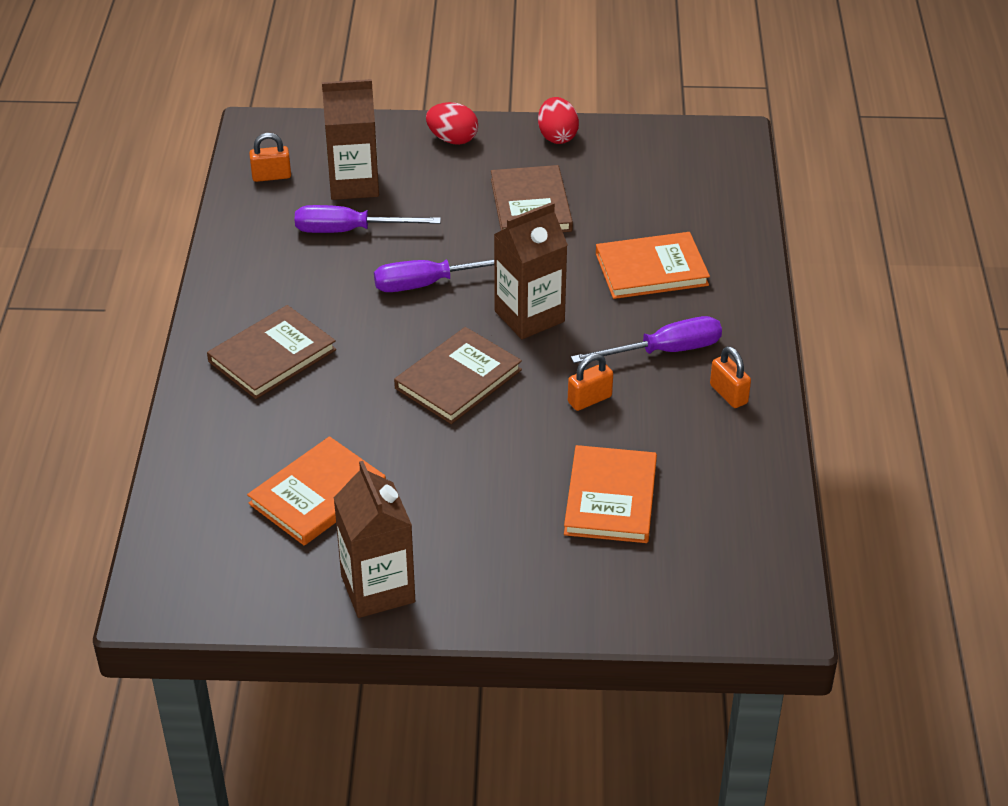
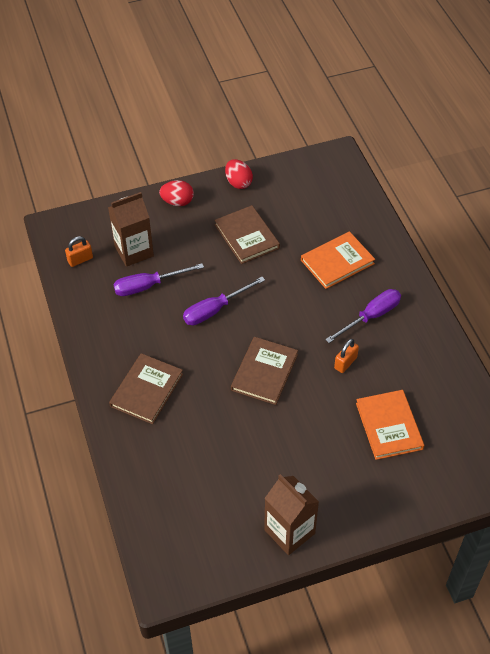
camera: 20 degrees left, 10 degrees up
(317, 494) = (222, 479): orange book -> none
(529, 316) = (284, 316): brown carton -> none
(728, 394) = (419, 335): orange padlock -> none

